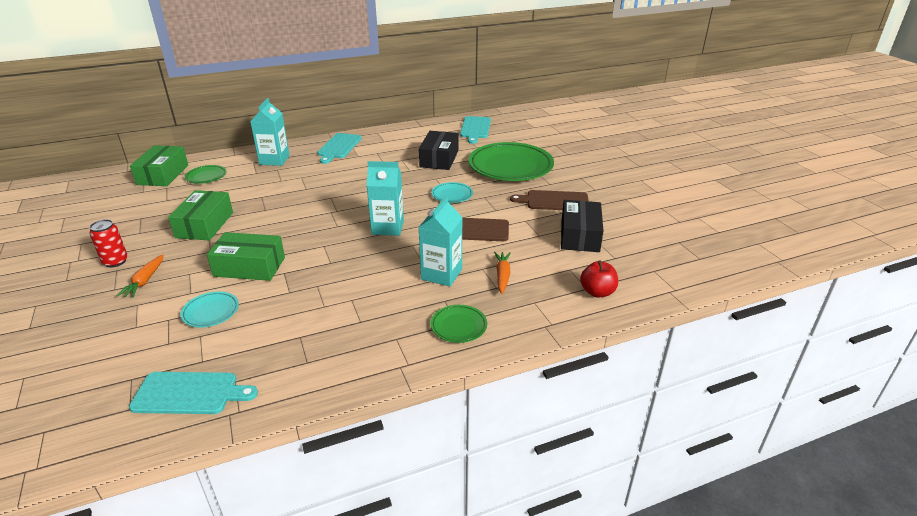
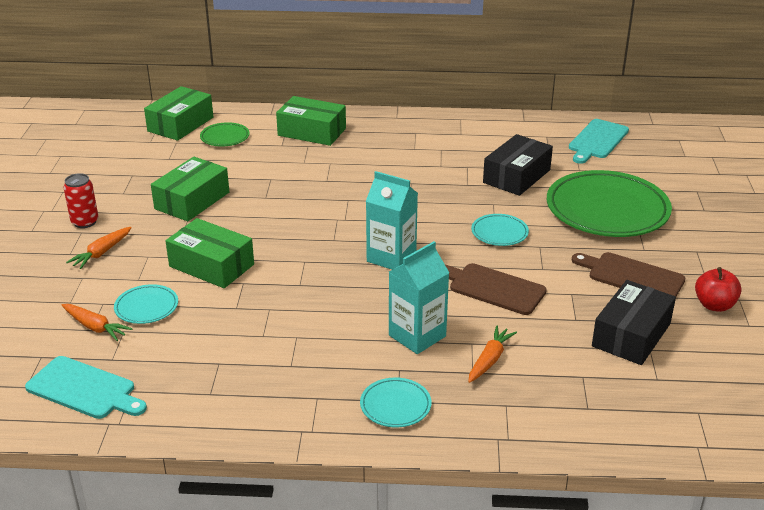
camera: 25 degrees right, 0 degrees up
(171, 340) = (95, 327): none -> orange carrot
(274, 160) = (312, 132): turquoise carton -> green box
(339, 147) = (398, 130): turquoise cutting board -> none
(458, 326) = (395, 406): green plate -> turquoise plate
(597, 292) = (597, 417): red apple -> red apple (714, 305)

